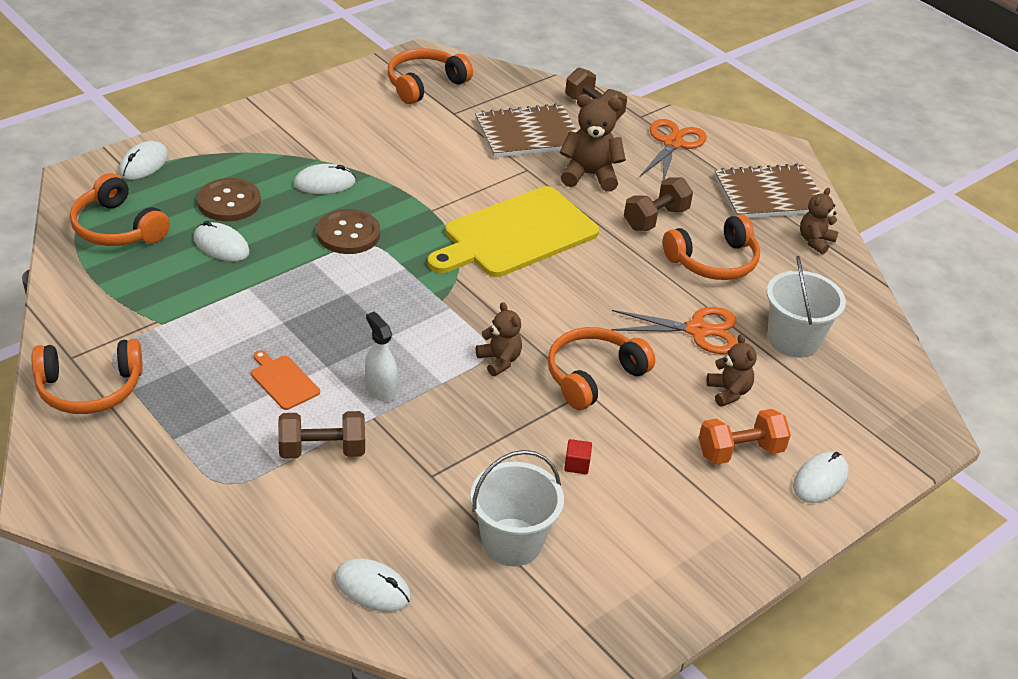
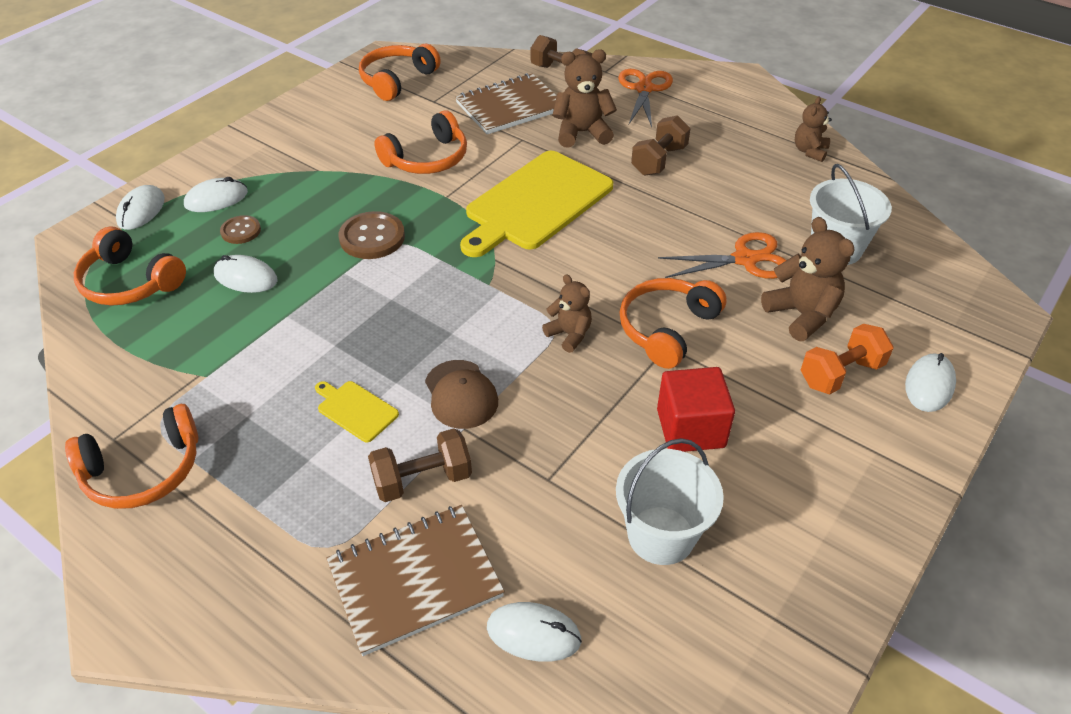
camera: 10 degrees left, 5 degrees up
(229, 202) = (241, 231): brown button -> brown button, size x0.61
(283, 381) = (355, 410): orange cutting board -> yellow cutting board
(324, 183) = (332, 192): white mouse -> white mouse (216, 199)
(380, 389) = (461, 394): white spray bottle -> brown cap
(576, 464) = (690, 428): red cube -> red cube, size x2.32
(714, 261) = (729, 189): orange headphones -> orange headphones (427, 159)
(728, 392) = (801, 314): brown teddy bear -> brown teddy bear, size x1.58
(769, 195) = (750, 118): brown notebook -> brown notebook (415, 580)

